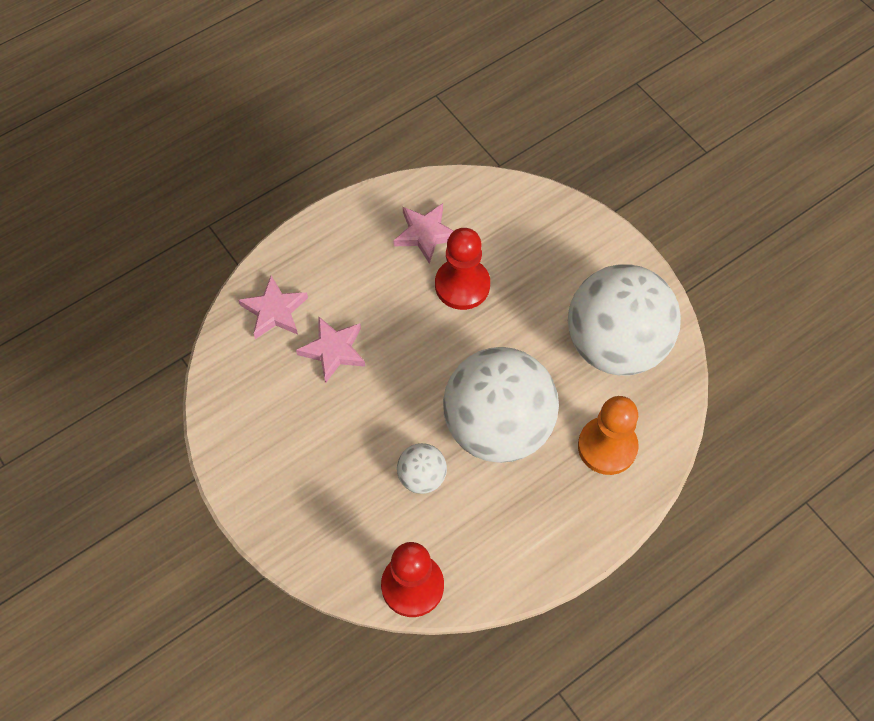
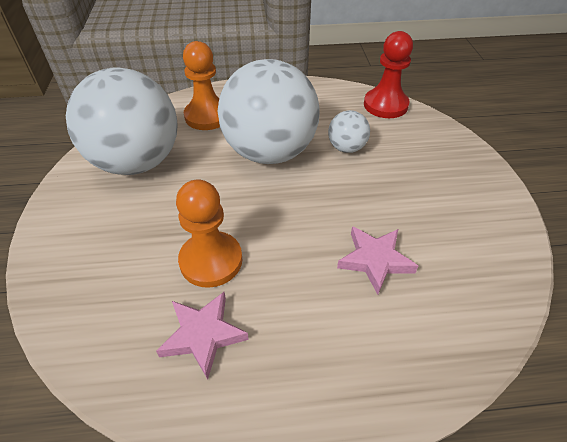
camera: 150 degrees left, 15 degrees down
(274, 311) = (426, 331): pink star -> none
(462, 285) = (211, 260): red pawn -> orange pawn

